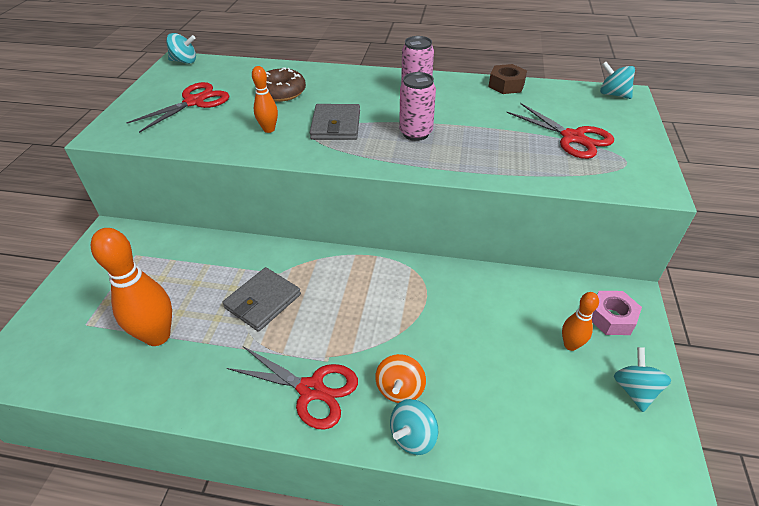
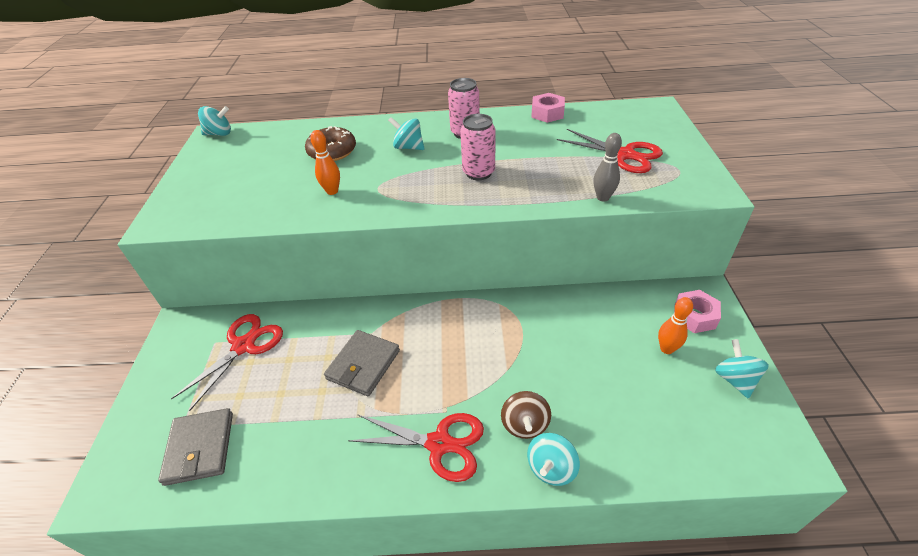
camera: 10 degrees left, 0 degrees up
(157, 336) = (265, 422): orange bowling pin -> none
(194, 102) = (244, 174): red scissors -> red scissors (244, 346)
(336, 125) = (398, 177): grey wallet -> grey wallet (200, 448)
(400, 389) = (524, 424): orange spinning top -> brown spinning top
(506, 85) = (547, 113): brown nut -> pink nut
(534, 177) = (603, 197): none -> grey bowling pin
(613, 94) = (645, 108): turquoise spinning top -> turquoise spinning top (408, 147)

